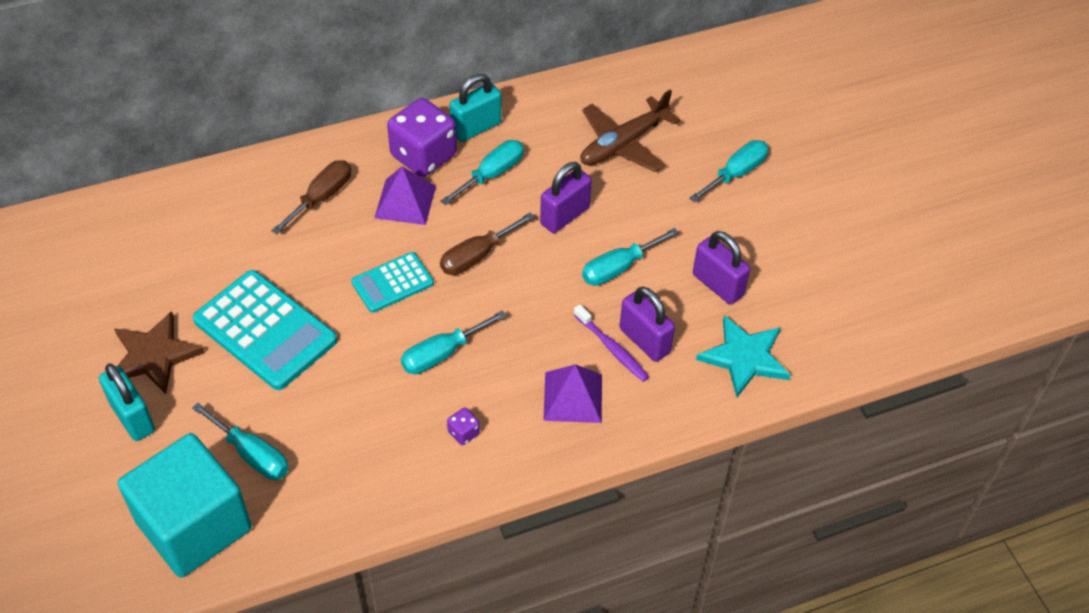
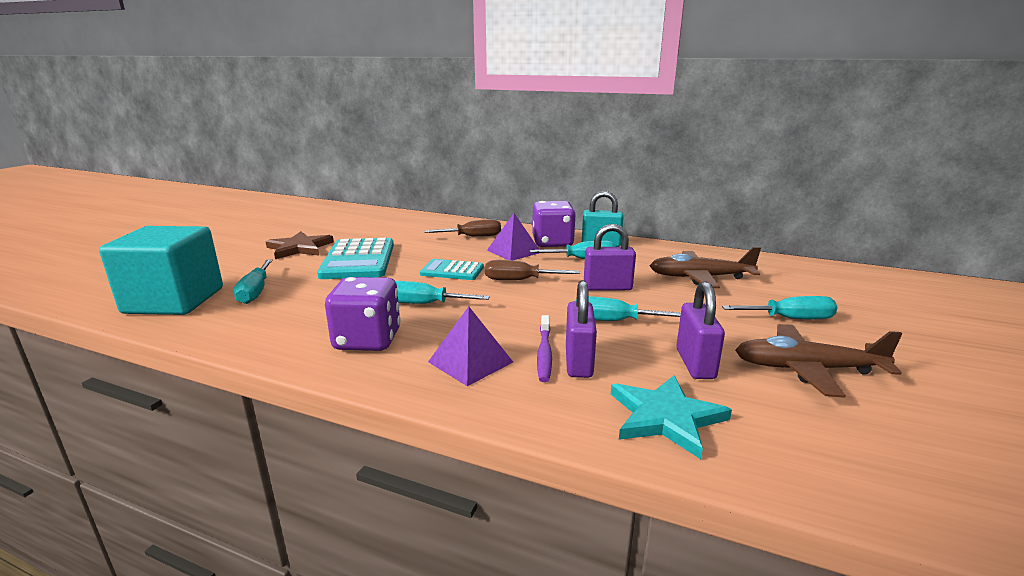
camera: 45 degrees right, 30 degrees down
(132, 417) = (247, 259): turquoise padlock -> none
(463, 433) = (367, 340): purple dice -> purple dice, size x2.40
(786, 241) = (807, 369): none -> brown plane

